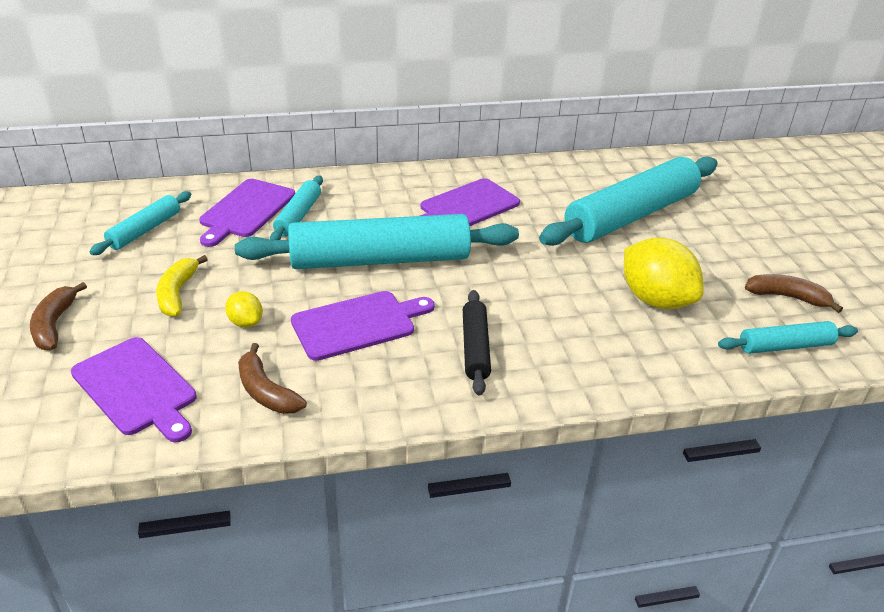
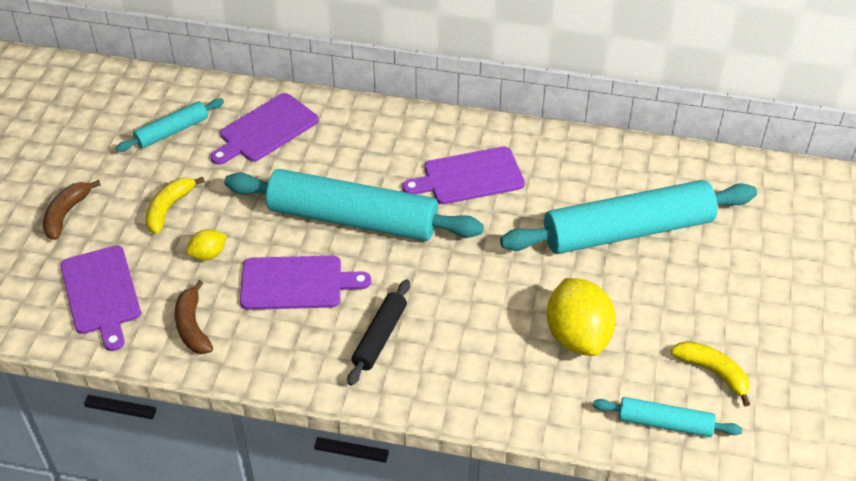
camera: 25 degrees right, 10 degrees up
(245, 322) = (208, 254): yellow lemon -> yellow lemon turned 75 degrees clockwise
(298, 216) = (308, 148): turquoise rolling pin -> none
(787, 297) = (713, 372): brown banana -> yellow banana

